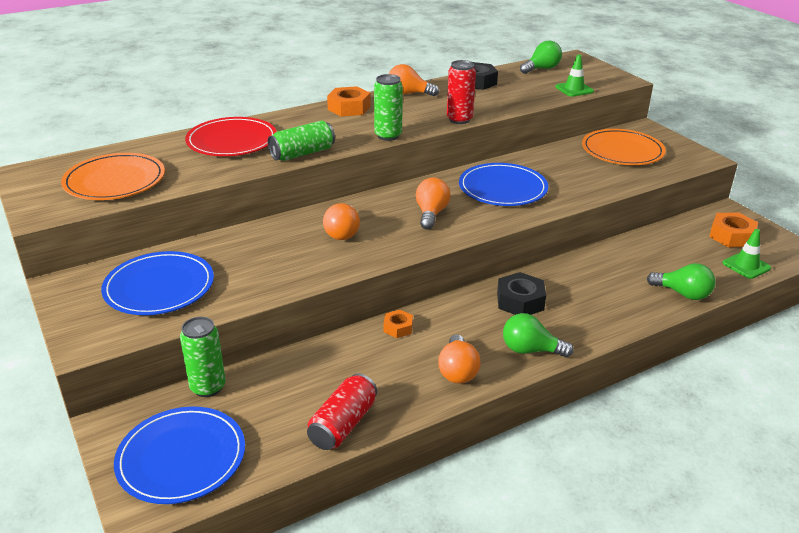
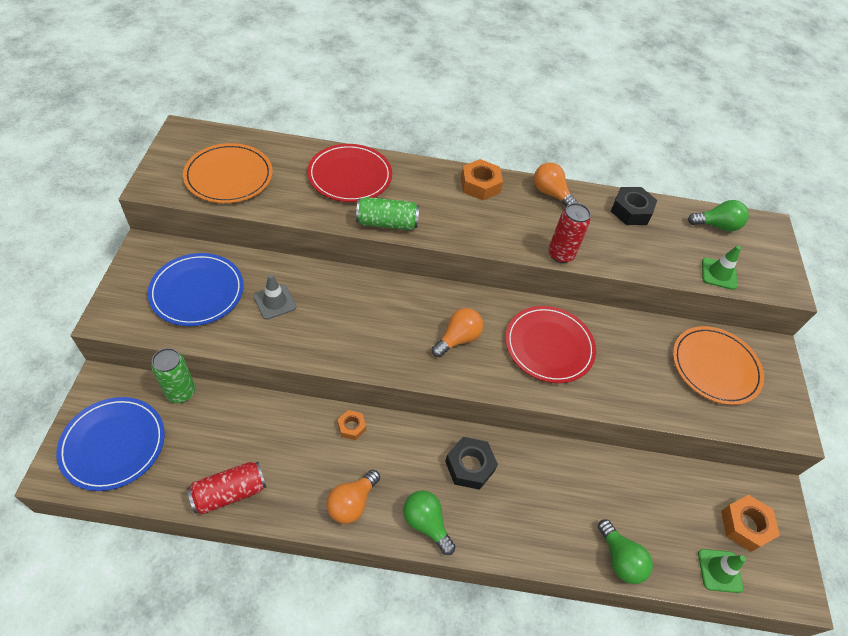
camera: 30 degrees right, 20 degrees up
(245, 261) = (274, 302): none -> grey traffic cone
(343, 232) = (370, 316): orange light bulb -> none
(388, 136) = (477, 240): green can -> none
(502, 188) = (549, 346): blue plate -> red plate

